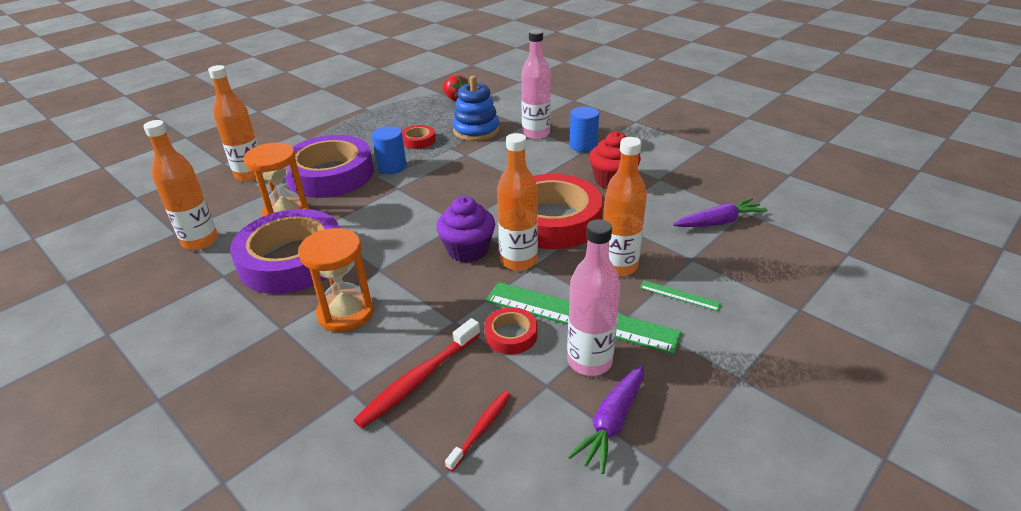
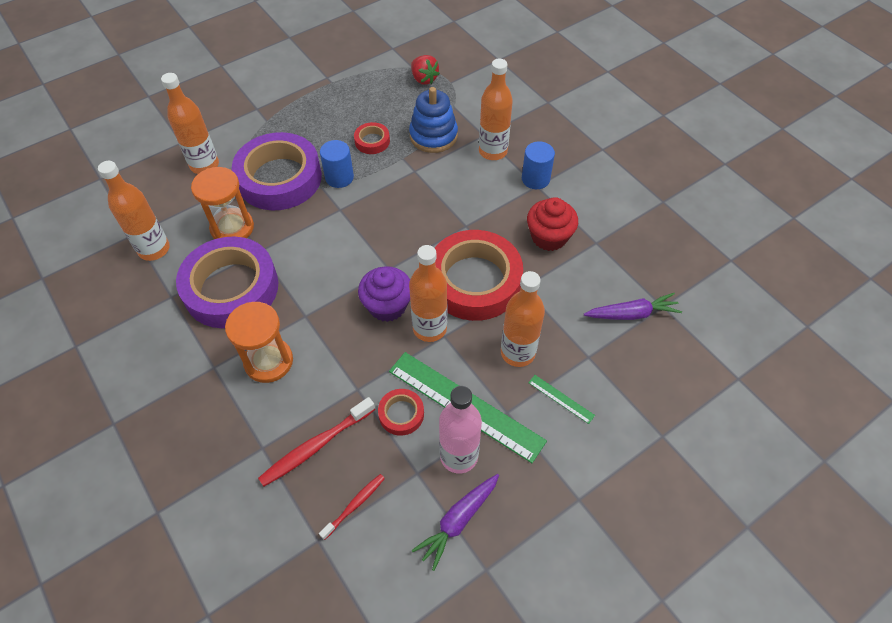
camera: 10 degrees right, 20 degrees up
(536, 134) = (493, 151): pink bottle -> orange bottle

